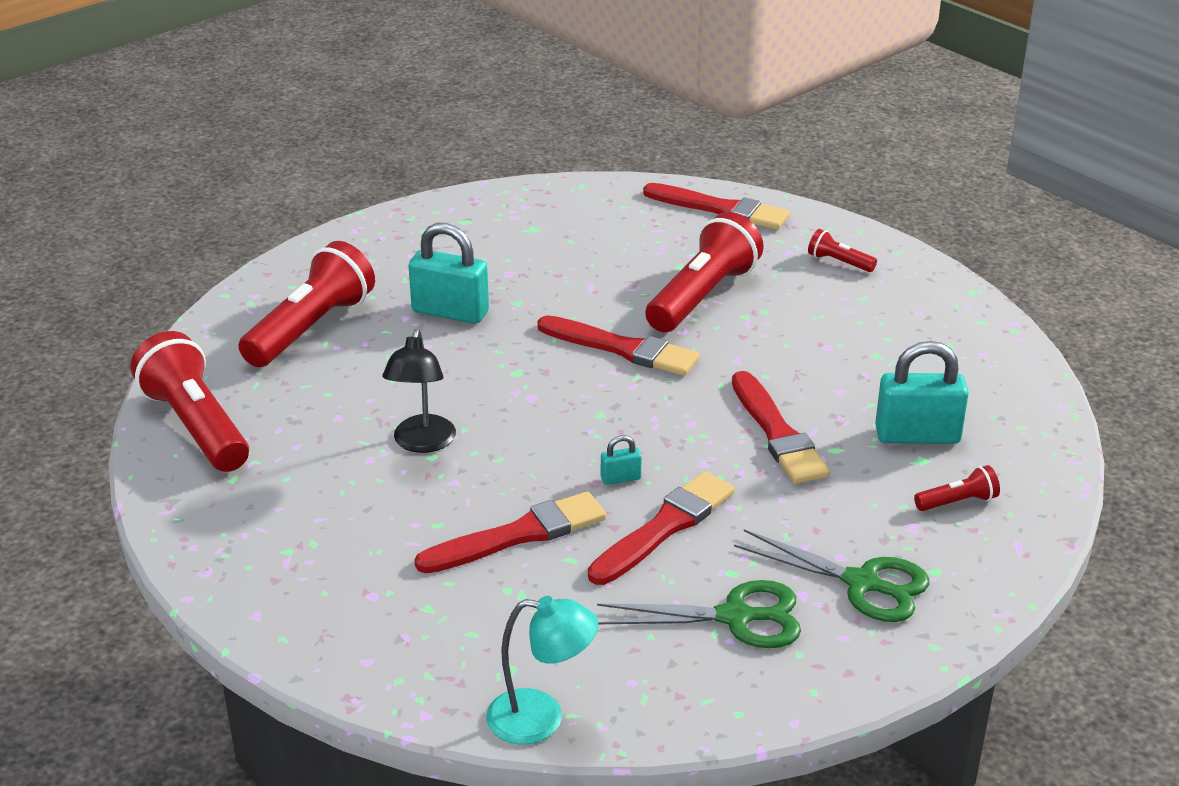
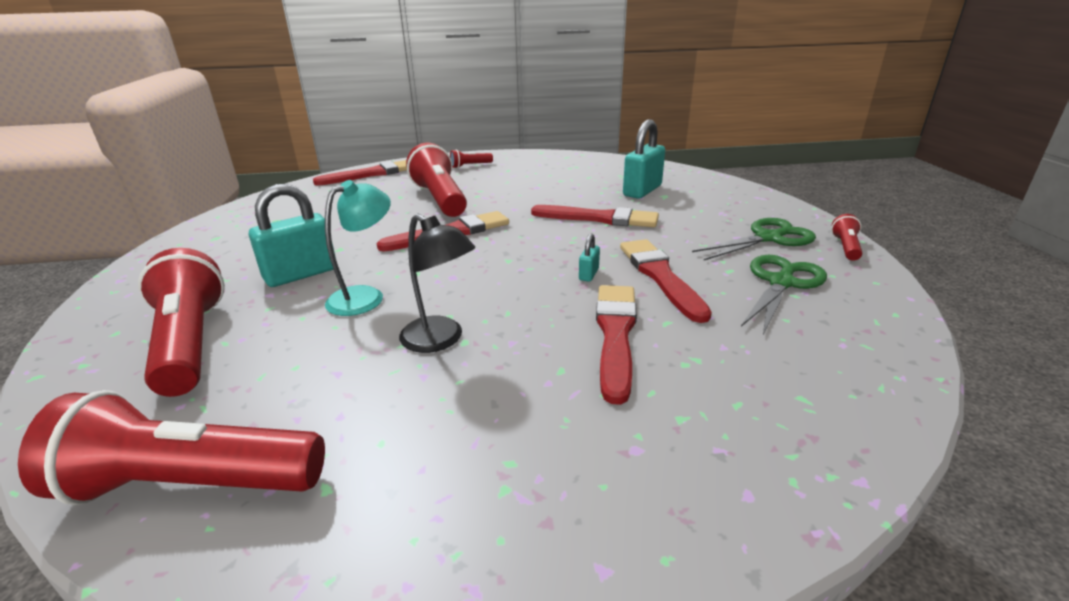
camera: 55 degrees left, 5 degrees down
(541, 718) = (885, 405): turquoise lamp -> turquoise lamp (365, 296)
(958, 502) = (710, 198): red flashlight -> red flashlight (845, 247)

